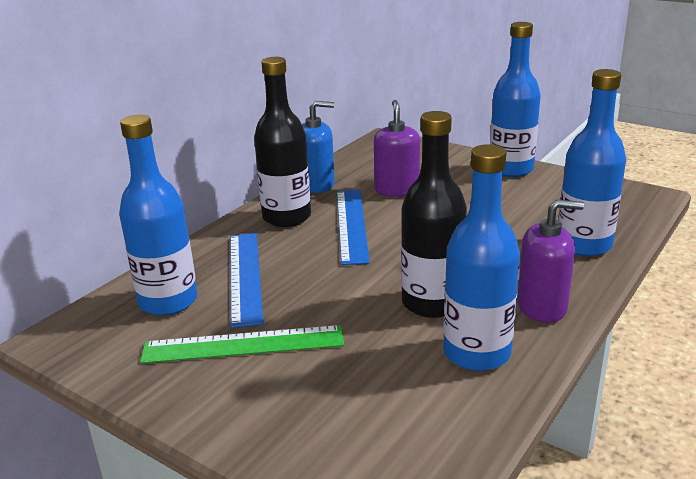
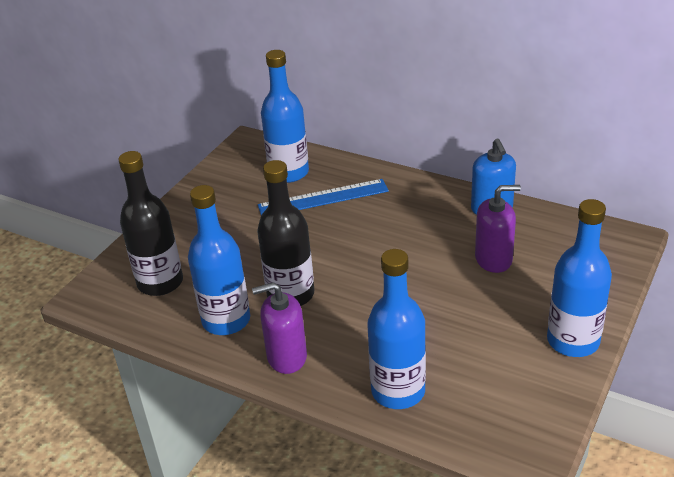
camera: 85 degrees right, 10 degrees up
(243, 344) = (239, 214): green ruler -> none
(286, 217) = (421, 201): black bottle -> black bottle (160, 282)
(351, 225) = (414, 239): blue ruler -> none
(542, 307) = (286, 357): purple soap dispenser -> purple soap dispenser turned 90 degrees clockwise

